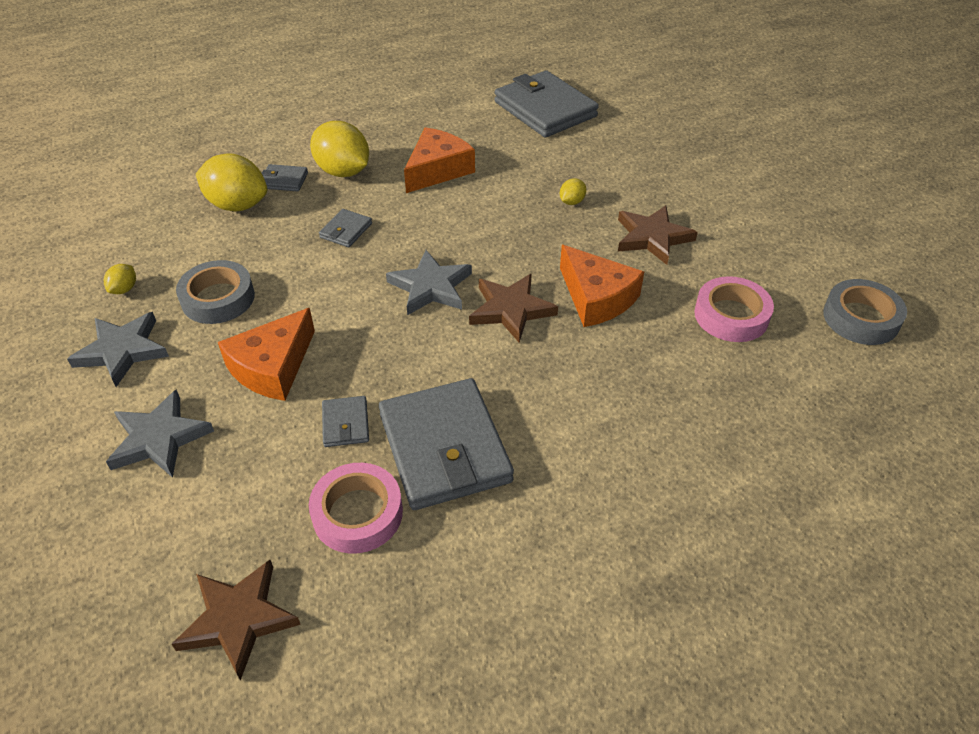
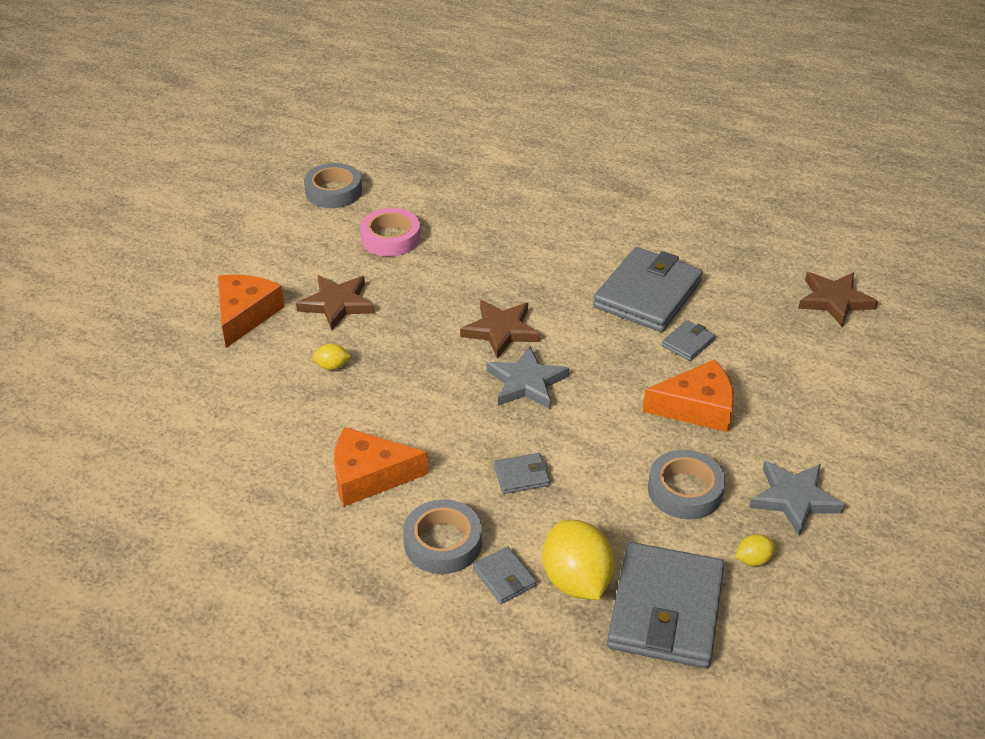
camera: 130 degrees left, 5 degrees down
(159, 438) = (812, 414): grey star -> none
(343, 172) = (443, 542): yellow lemon -> grey tape
(357, 513) = (730, 300): pink tape -> none
(545, 109) = (178, 464): grey wallet -> grey wallet (665, 609)
(596, 298) = (440, 299): orange cheese -> orange cheese (245, 315)

